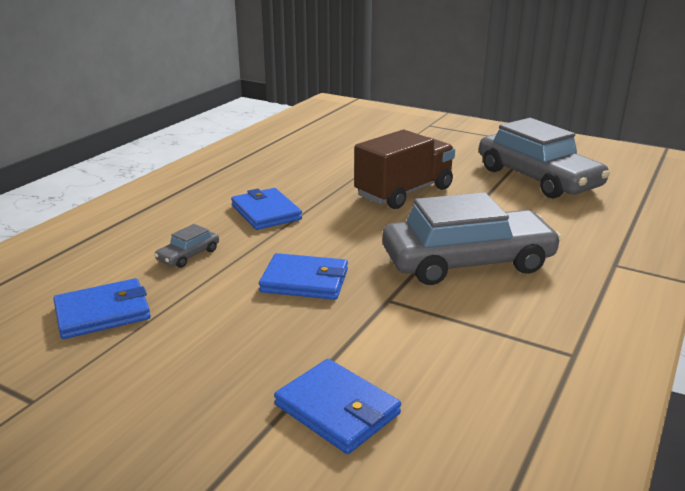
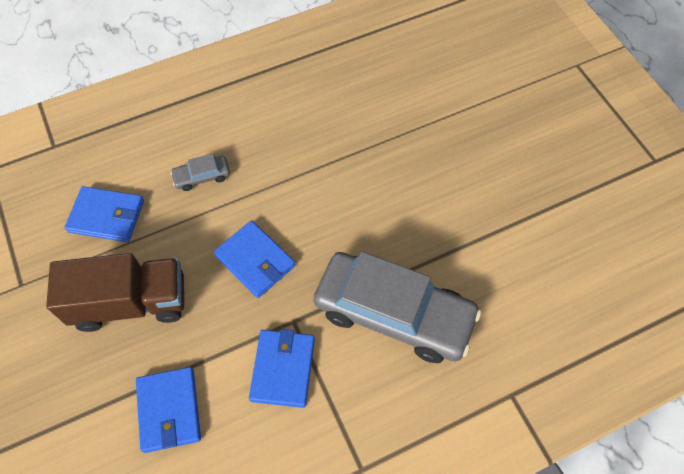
camera: 35 degrees right, 35 degrees up
(266, 212) = (299, 146): blue wallet -> blue wallet (283, 369)
(404, 192) = (437, 179): brown truck -> brown truck (130, 303)
(537, 178) = (586, 226): grey car -> none

